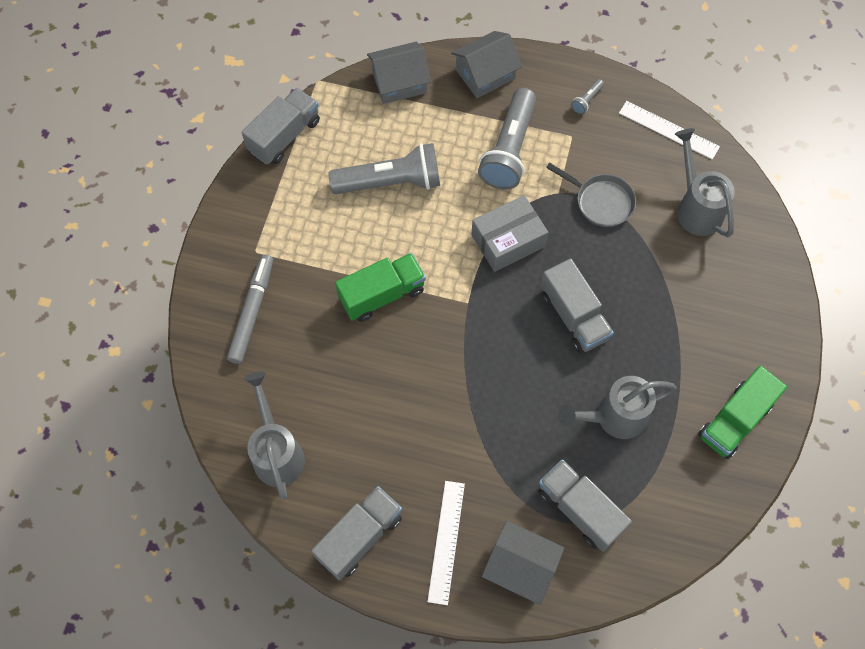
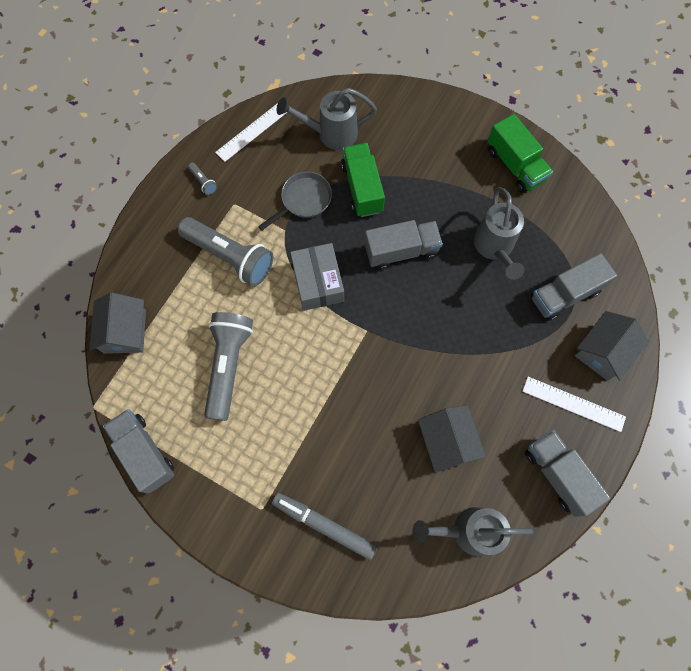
camera: 75 degrees left, 5 degrees up
(382, 295) = (339, 401): green truck -> green truck (362, 188)
(485, 74) = (145, 255): grey house -> grey house (447, 441)

